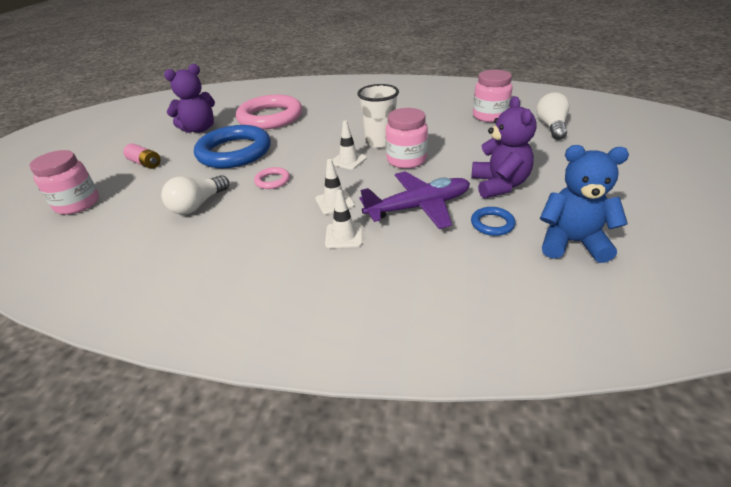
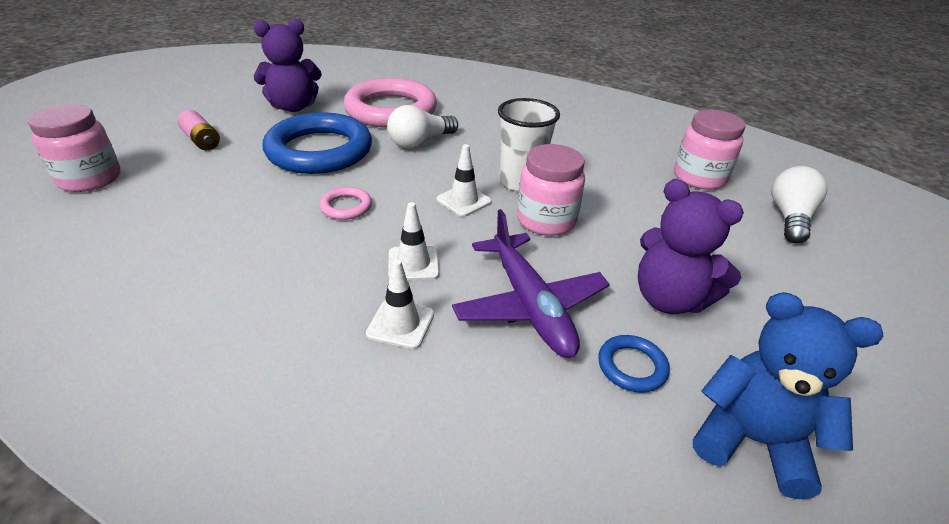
camera: 10 degrees right, 0 degrees up
(198, 205) = (232, 219): white light bulb -> white light bulb (420, 142)
(418, 207) = (529, 305): purple plane -> purple plane turned 75 degrees clockwise
(499, 185) = (669, 299): purple teddy bear -> purple teddy bear turned 120 degrees clockwise

